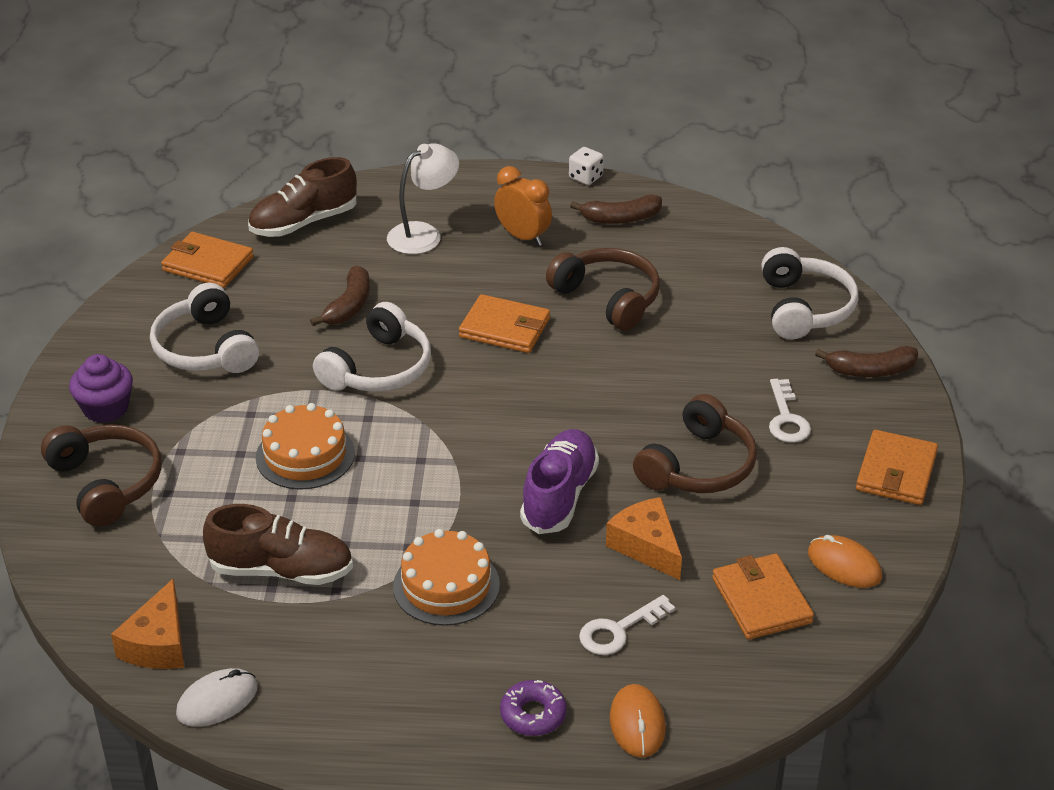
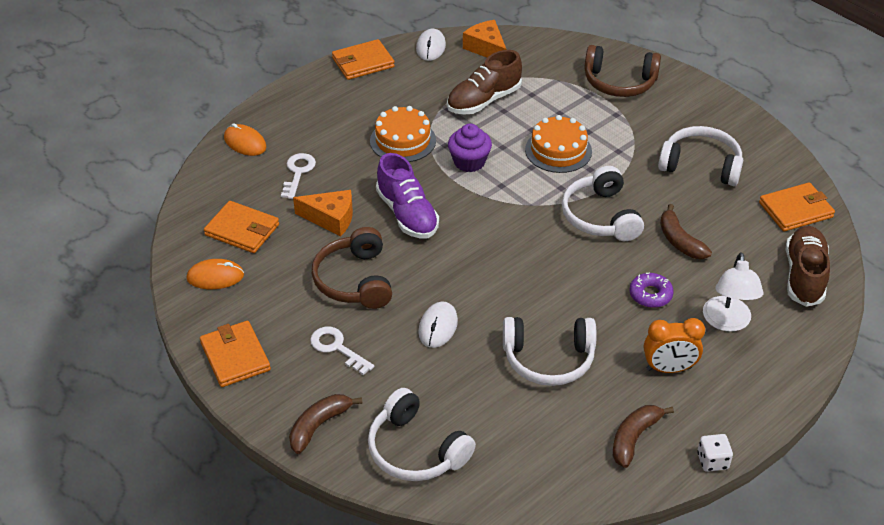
camera: 135 degrees right, 5 degrees up
(106, 408) = (684, 108): purple cupcake -> purple cupcake (469, 162)
(505, 328) = (576, 290): orange wallet -> orange wallet (363, 62)
(533, 714) = (295, 119): purple donut -> purple donut (650, 295)
(608, 298) = (548, 359): brown headphones -> white headphones
(669, 377) = (438, 327): none -> white mouse

